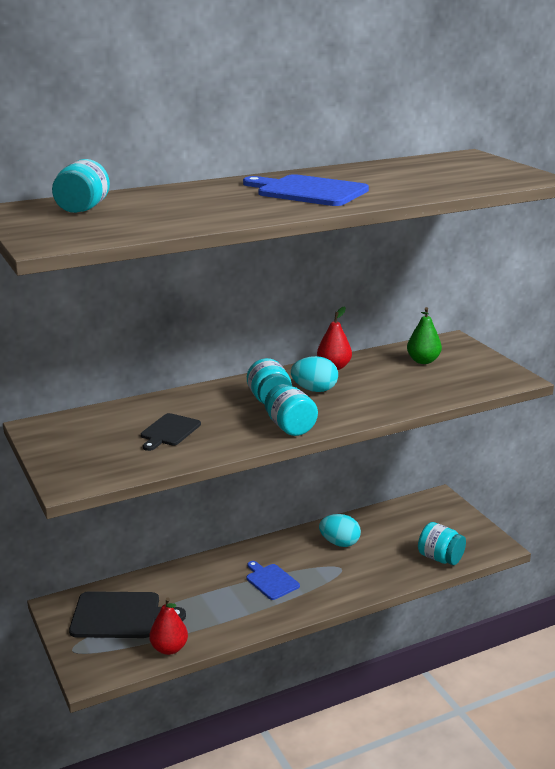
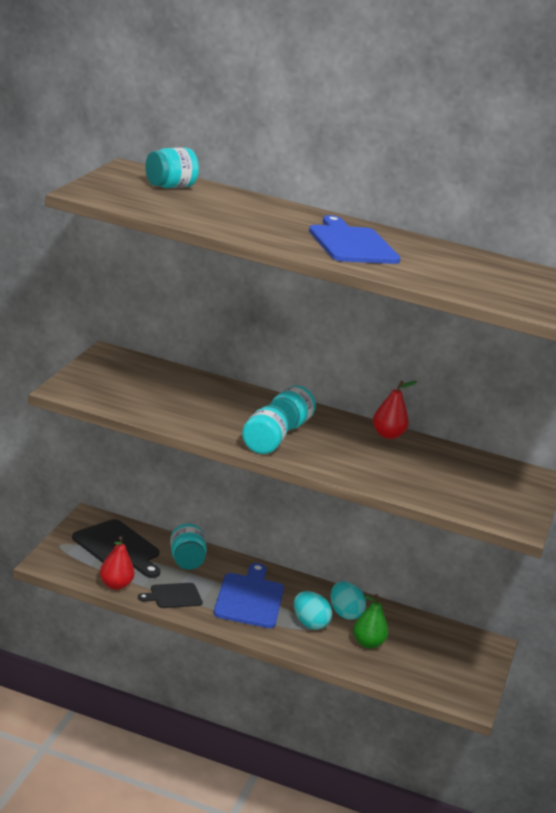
camera: 40 degrees right, 0 degrees up
(169, 431) = (181, 401): black cutting board -> black cutting board (173, 596)
(271, 581) = (249, 599): blue cutting board -> blue cutting board, size x1.69
(314, 390) = (336, 438): turquoise egg -> turquoise egg (309, 623)
(423, 361) = (471, 472): green pear -> green pear (367, 643)
(440, 558) = (405, 676): turquoise jar -> turquoise jar (186, 561)

